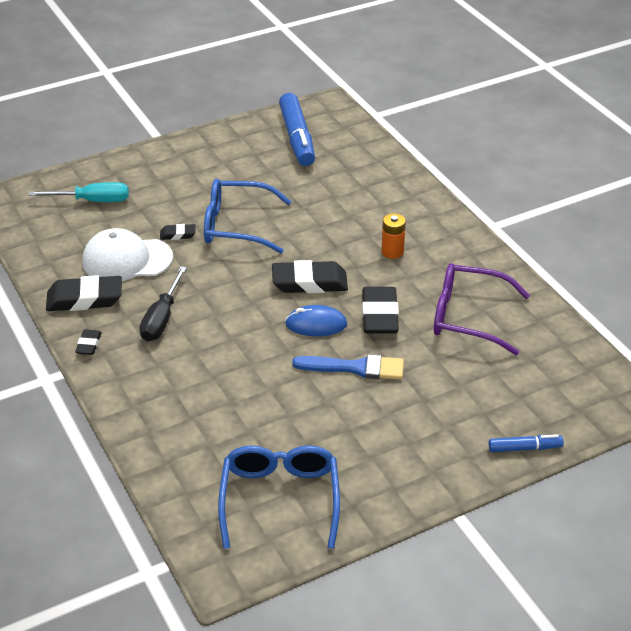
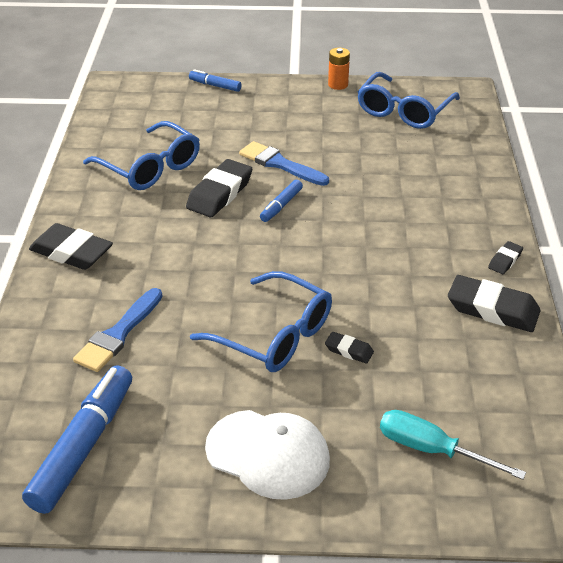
camera: 150 degrees left, 0 degrees up
(127, 260) = (425, 340): white cap -> white cap (268, 454)
(162, 318) = (420, 260): black screwdriver -> none
(309, 283) = (253, 243): black eraser -> black eraser (71, 252)
(316, 324) = (281, 206): blue mouse -> blue marker
(341, 191) = (118, 334): none -> blue brush
(392, 252) = (145, 243): orange battery -> orange battery (338, 85)
(468, 317) = (150, 167): purple glasses -> blue glasses

